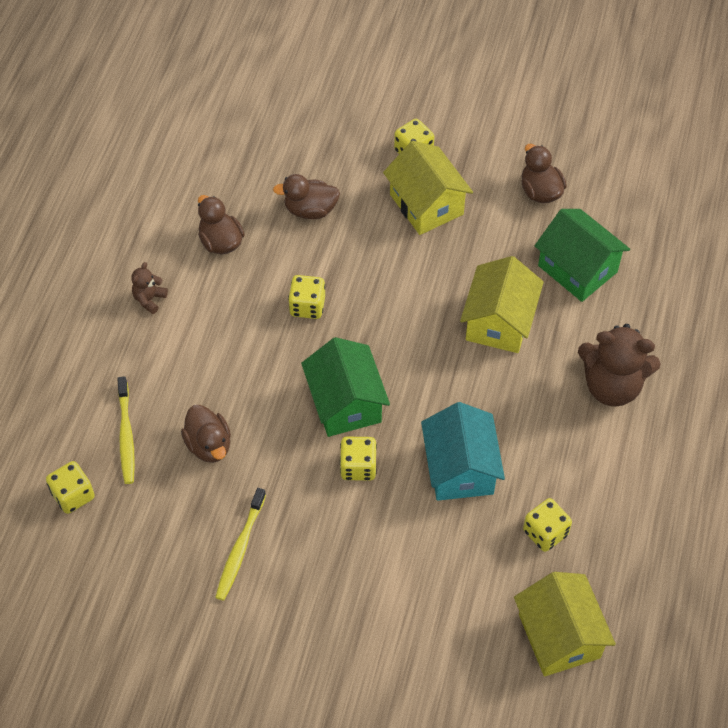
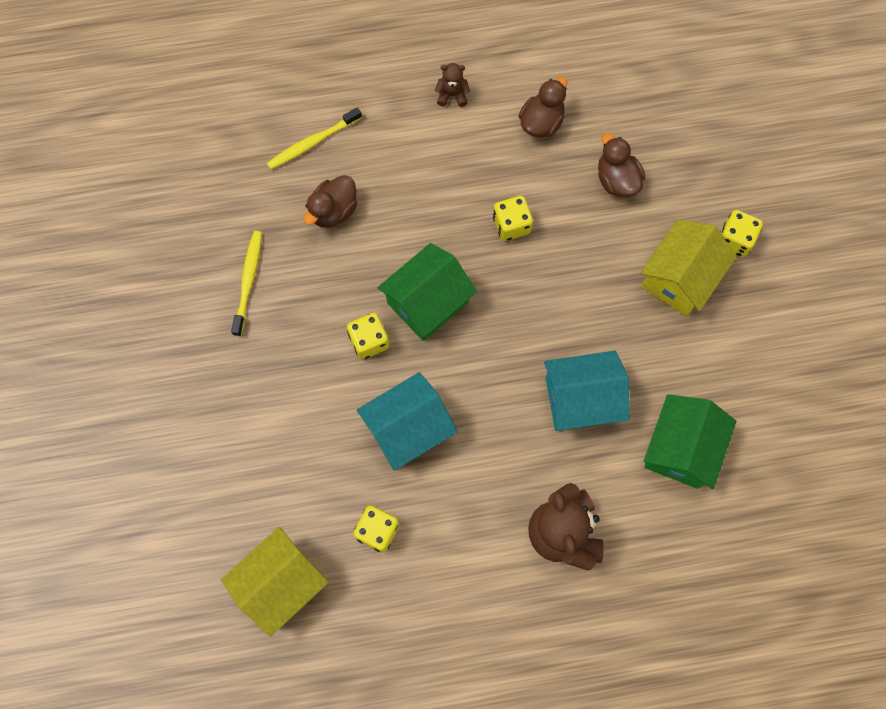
camera: 65 degrees right, 15 degrees up
(73, 495) = (240, 131): yellow dice -> none
(240, 549) = (248, 281): yellow toothbrush -> yellow toothbrush turned 105 degrees clockwise
(499, 322) = (581, 399): yellow house -> turquoise house
(540, 191) = (754, 376): brown duck -> none

